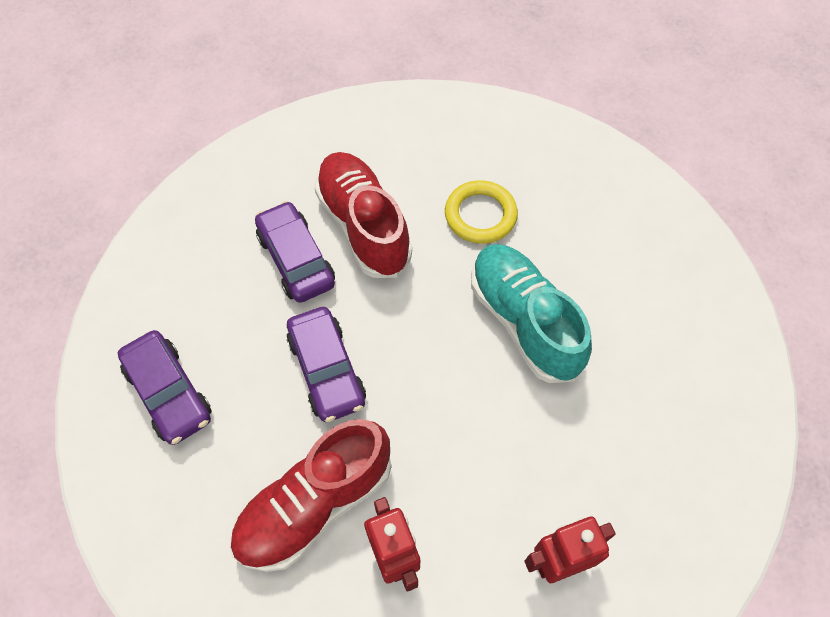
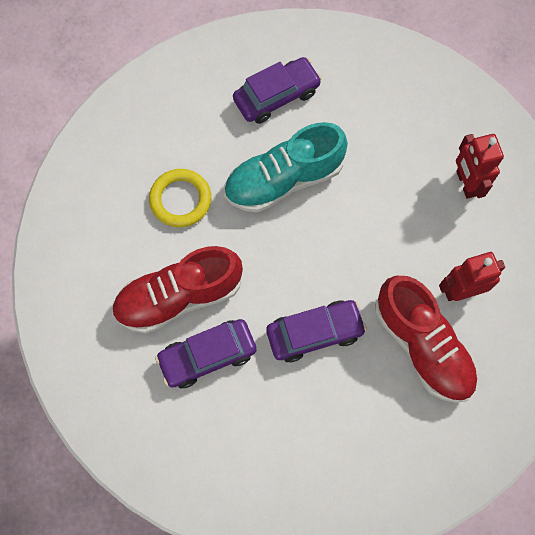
camera: 85 degrees left, 10 degrees up
(169, 393) = (326, 463): purple car -> purple car (276, 96)

